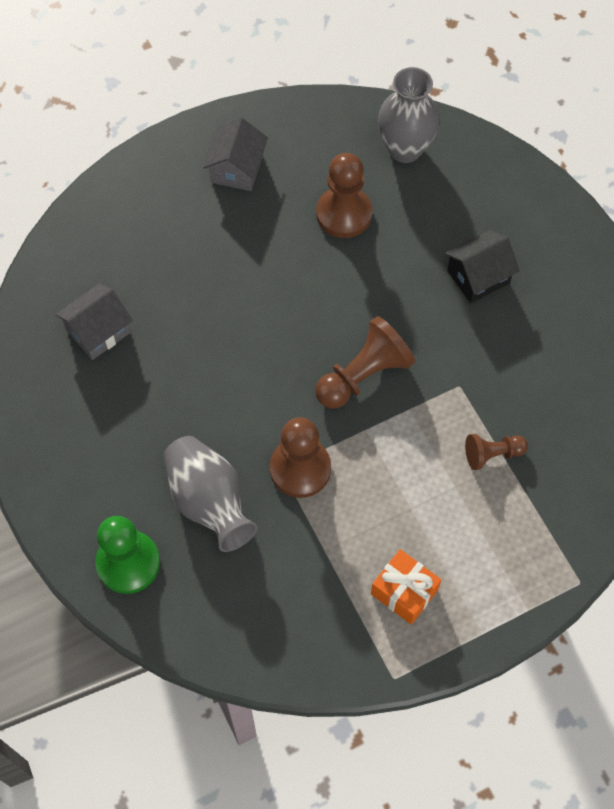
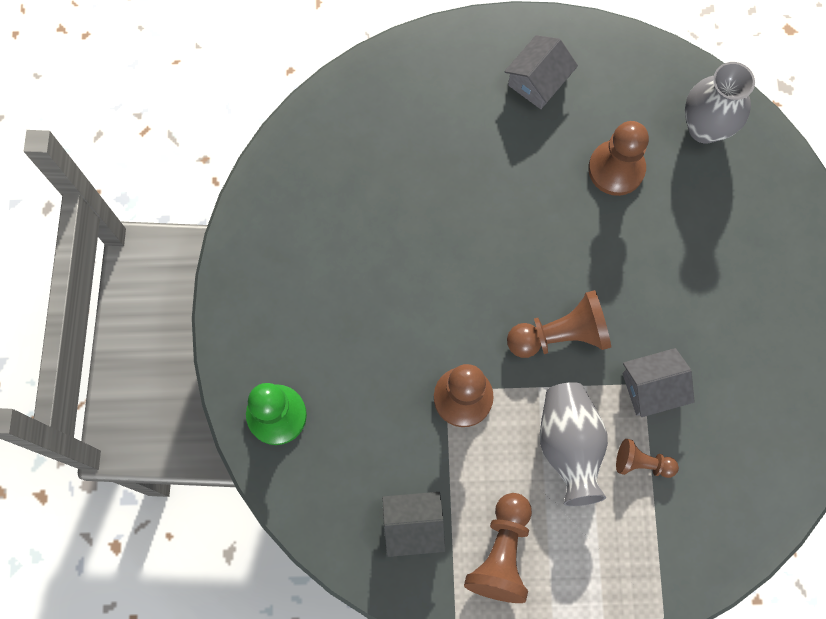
camera: 25 degrees right, 10 degrees up
(98, 331) = (343, 188): grey house -> grey house (652, 388)
(209, 502) = (370, 391): grey vase -> grey vase (569, 445)
(404, 592) = (502, 553): orange gift -> brown pawn
(478, 277) = (712, 286): black house -> black house (413, 526)

